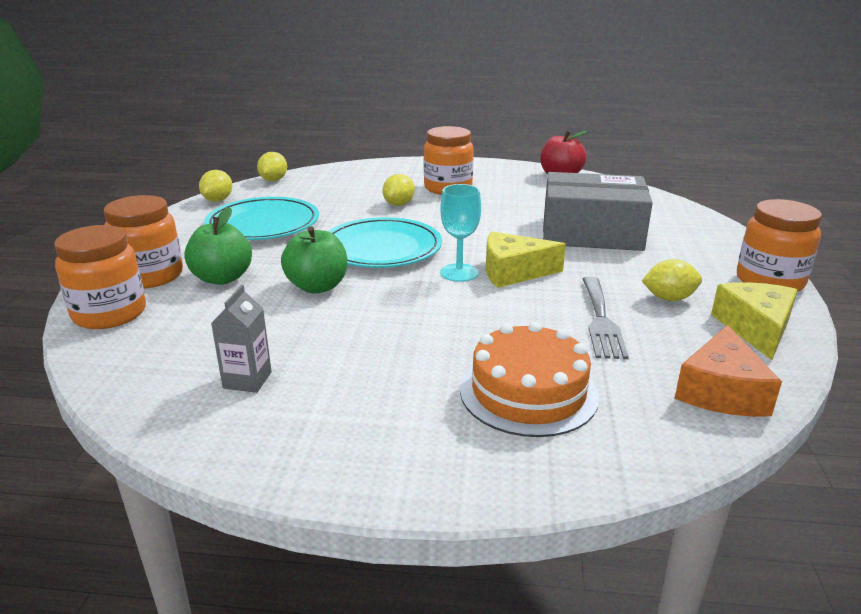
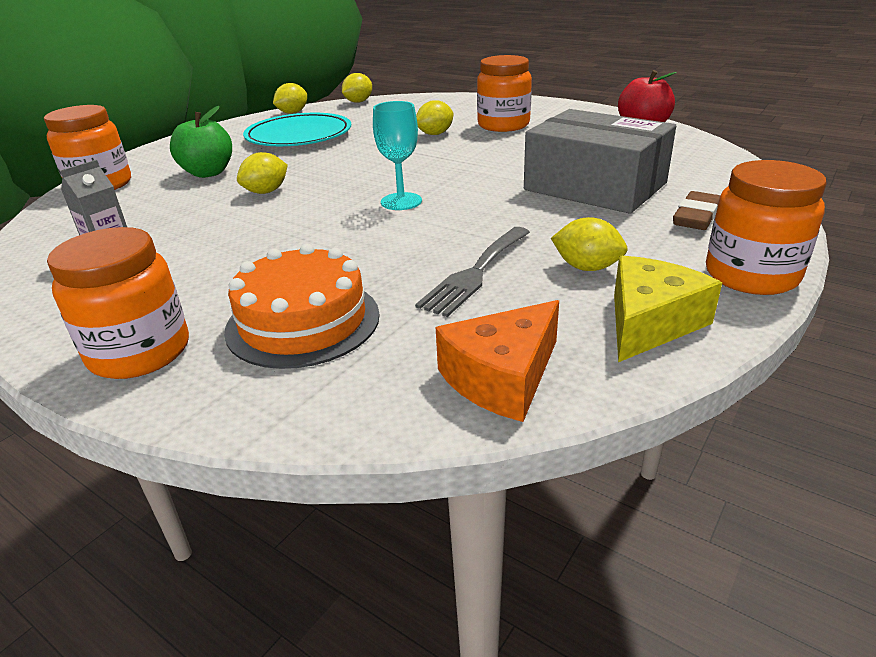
camera: 30 degrees right, 5 degrees up
(150, 276) = (164, 163): orange jar -> orange jar (139, 352)
(317, 286) = (266, 192): green apple -> yellow lemon
(381, 248) = (364, 169): turquoise plate -> none
(513, 272) = (454, 210): yellow cheese -> none
(687, 245) = (696, 216): none -> brown eraser

